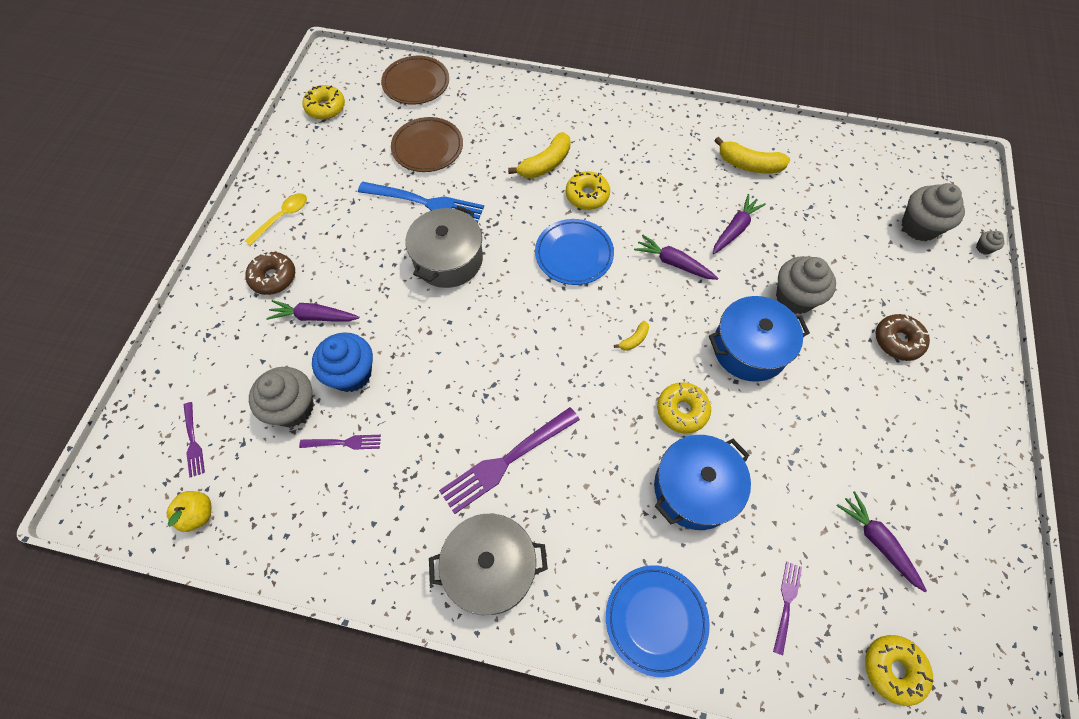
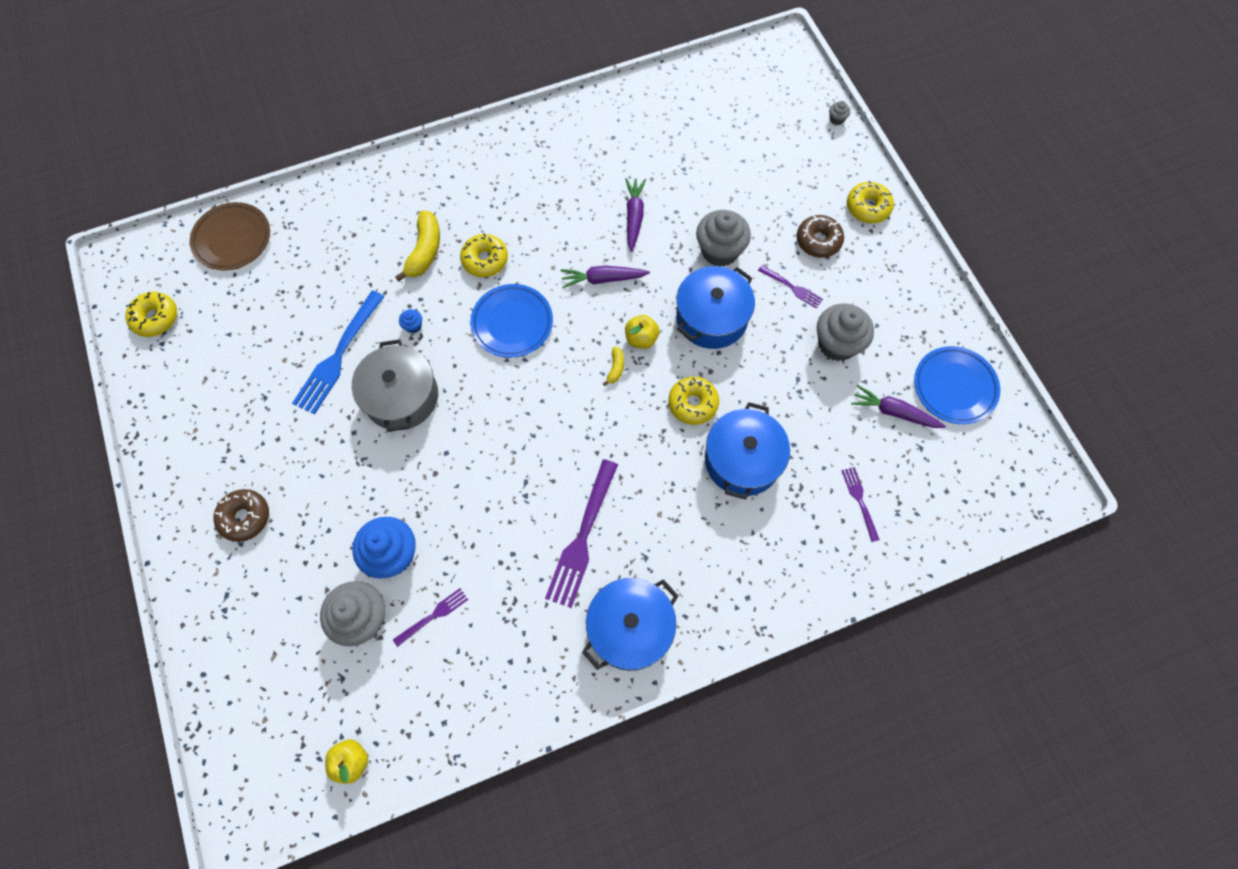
camera: 35 degrees left, 5 degrees up
(193, 442) = (293, 708): purple fork -> purple fork (792, 287)
(282, 217) = (204, 455): yellow spoon -> none
(314, 317) = (315, 528): purple carrot -> none
(426, 203) = (338, 356): blue fork -> blue fork turned 135 degrees clockwise
(428, 148) = (297, 300): brown plate -> none
(490, 568) = (630, 628): grey pot -> blue pot
(496, 213) = (413, 326): none -> blue cupcake
(655, 619) = (778, 577): blue plate -> blue plate (954, 387)
(673, 329) = (641, 338): none -> yellow apple
(749, 165) = (607, 148): yellow banana -> none
(893, 669) = (955, 497): yellow donut -> yellow donut (868, 207)
(919, 227) = (778, 128): grey cupcake -> grey cupcake (837, 344)

